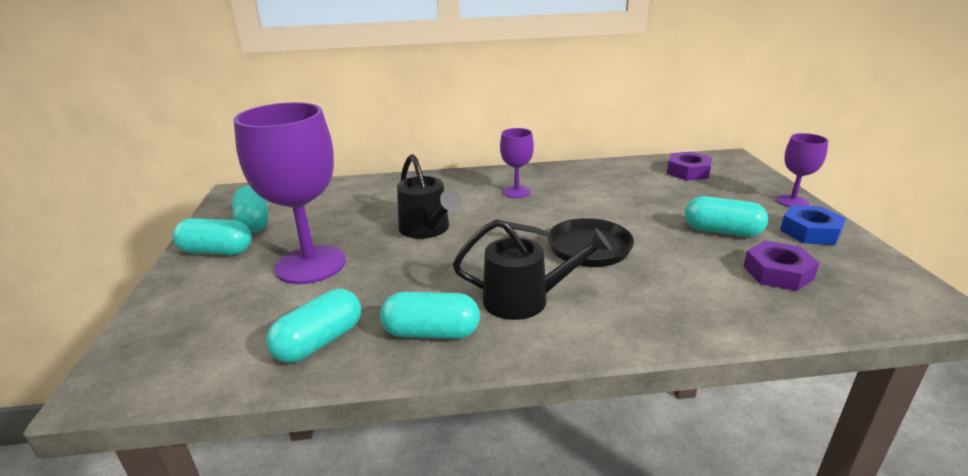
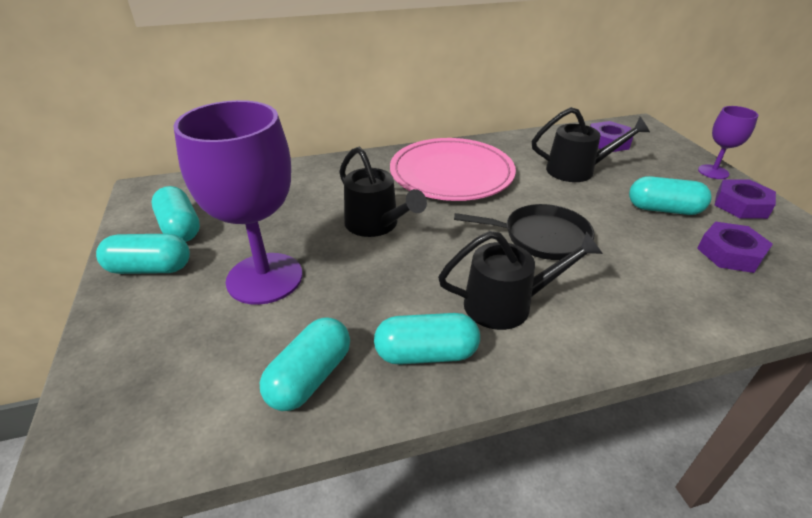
camera: 10 degrees left, 10 degrees up
(516, 192) = (451, 174): purple goblet -> pink plate
(645, 194) = (577, 170): none -> black watering can
(810, 231) = (741, 205): blue nut -> purple nut

